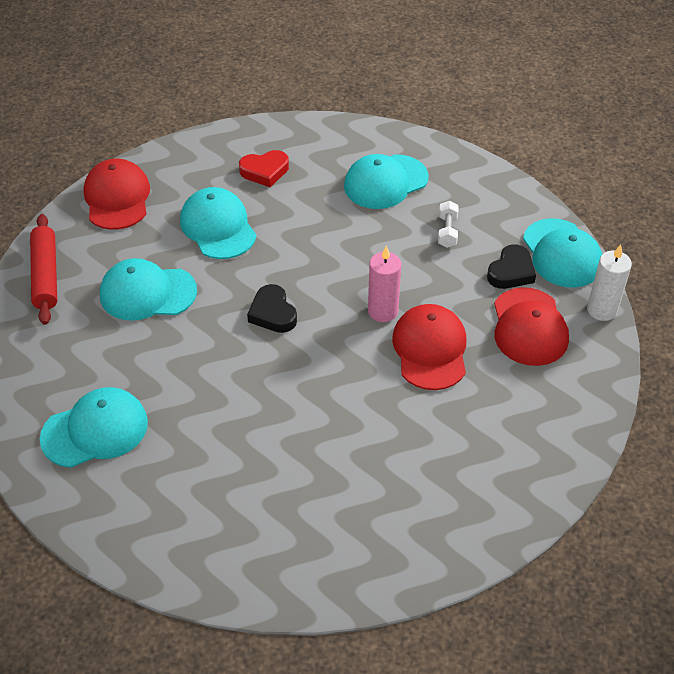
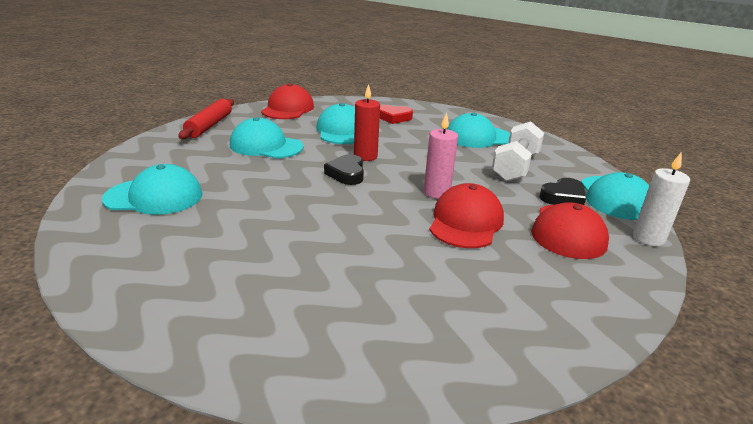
camera: 20 degrees right, 20 degrees down
(275, 272) = (365, 156): none -> red candle
(447, 231) = (515, 167): white dumbbell -> white dumbbell, size x2.02

